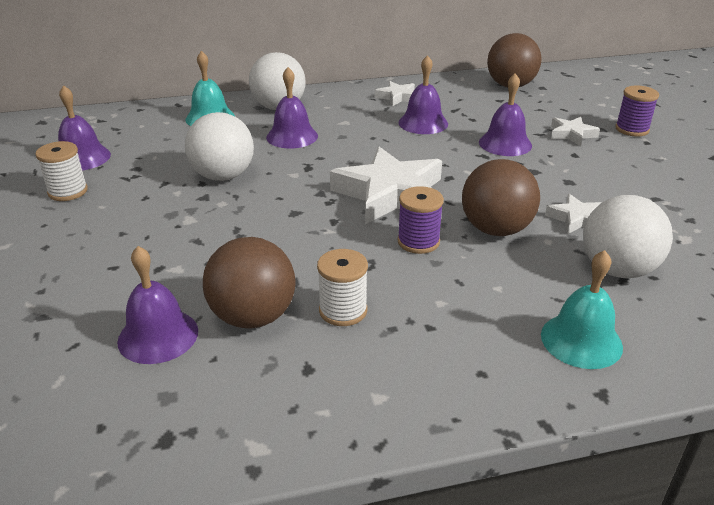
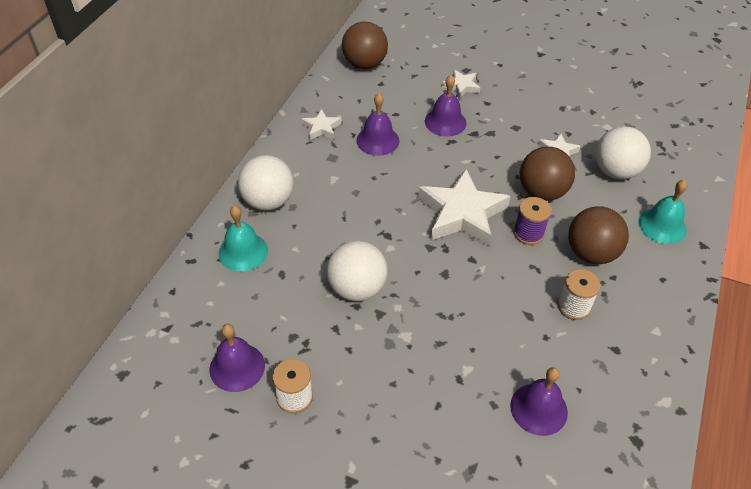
camera: 55 degrees left, 15 degrees up
(253, 317) = (551, 352): brown ball -> brown ball (591, 253)
(292, 136) = (329, 219): purple bell -> none
(632, 129) = (479, 58): purple spool -> none

